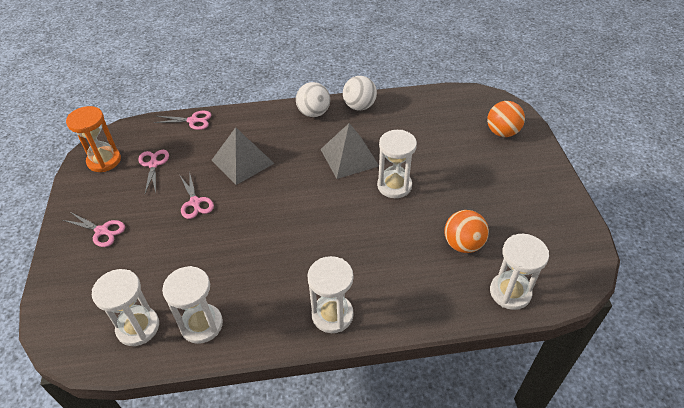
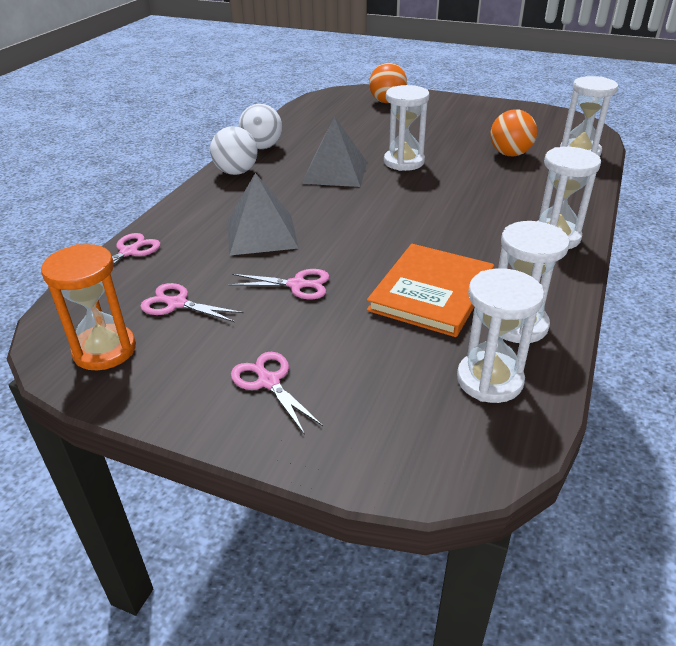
camera: 60 degrees left, 10 degrees down
(102, 231) = (268, 381): pink scissors -> pink scissors turned 90 degrees counterclockwise
(218, 268) = (432, 292): none -> orange book

